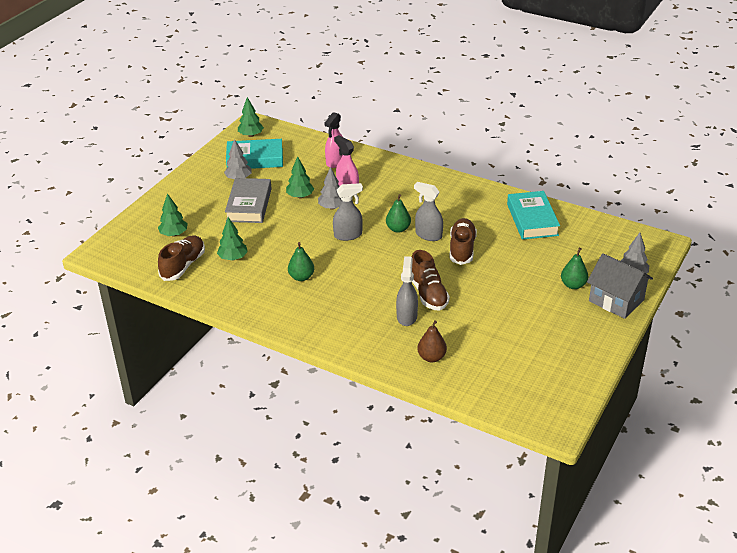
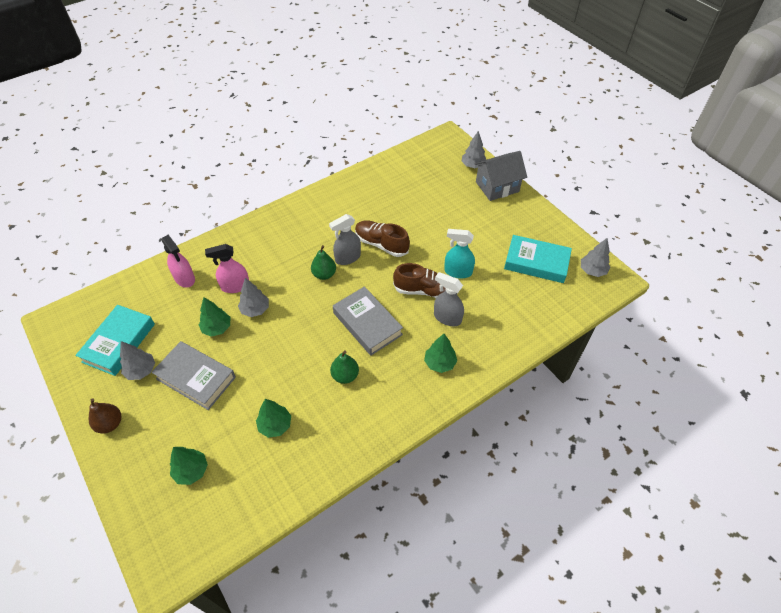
camera: 65 degrees left, 15 degrees up
(183, 266) = (255, 480): brown shoe -> none
(251, 135) = (72, 330): green tree -> green tree (440, 363)
(348, 235) = (307, 314): grey spray bottle -> none
(363, 271) = (367, 324): none -> grey book
(431, 357) = (507, 322): brown pear -> brown pear (110, 424)
(469, 307) = (457, 272): none -> turquoise spray bottle
(532, 219) = (373, 187): turquoise book -> turquoise book (536, 262)
(553, 403) = (592, 271): none -> grey tree
(573, 285) = (467, 200): green pear -> none

